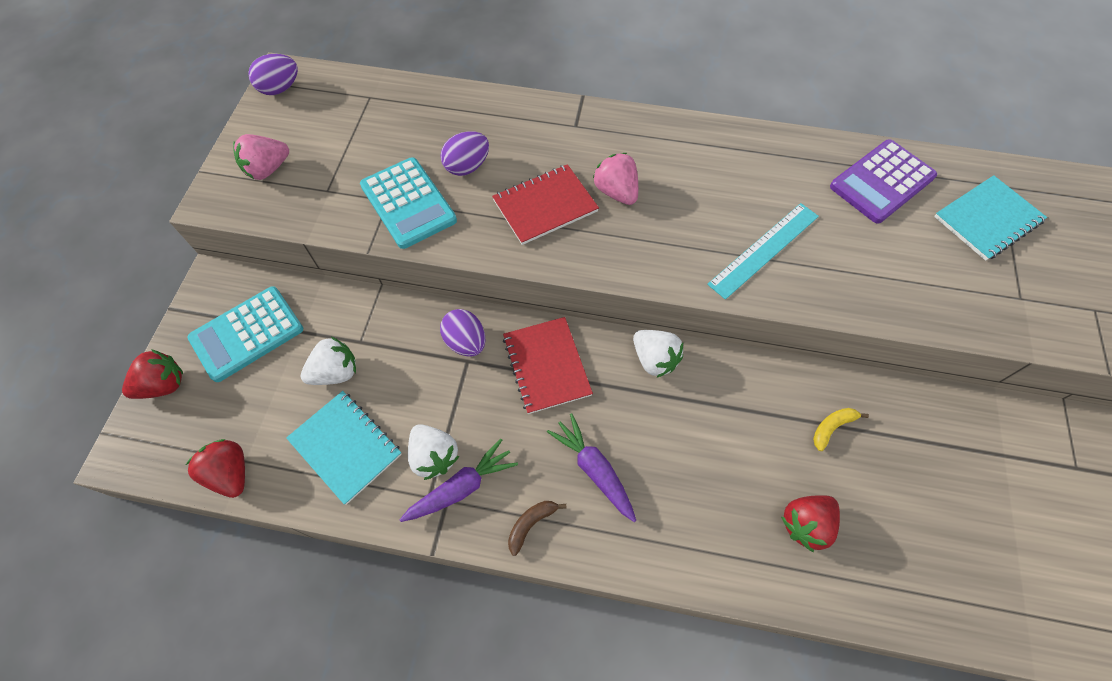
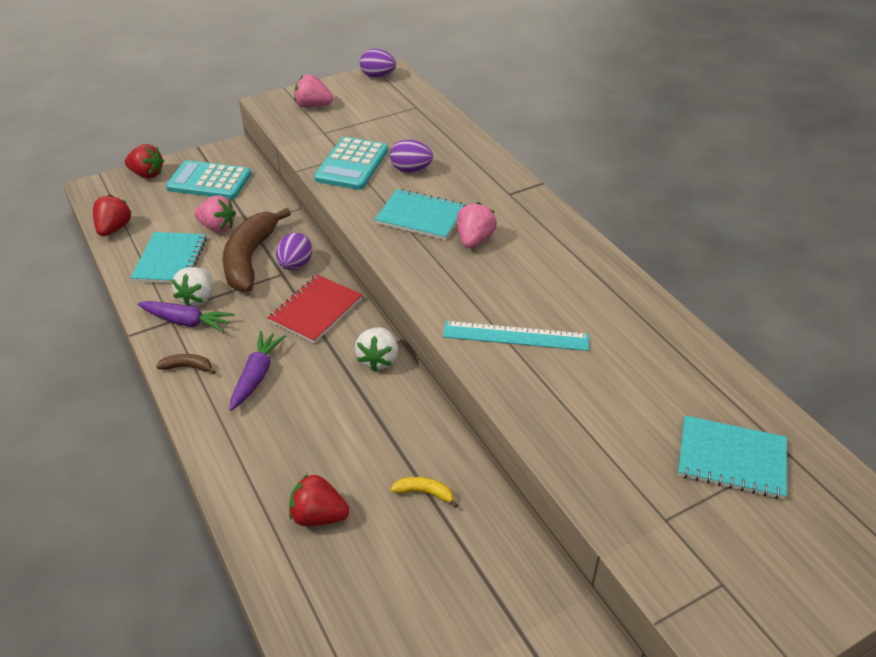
camera: 50 degrees right, 20 degrees down
(336, 372) = (217, 227): white strawberry -> pink strawberry
(418, 373) = (250, 259): none -> brown banana
(545, 206) = (420, 216): red notebook -> turquoise notebook
(881, 182) = (679, 372): purple calculator -> none

